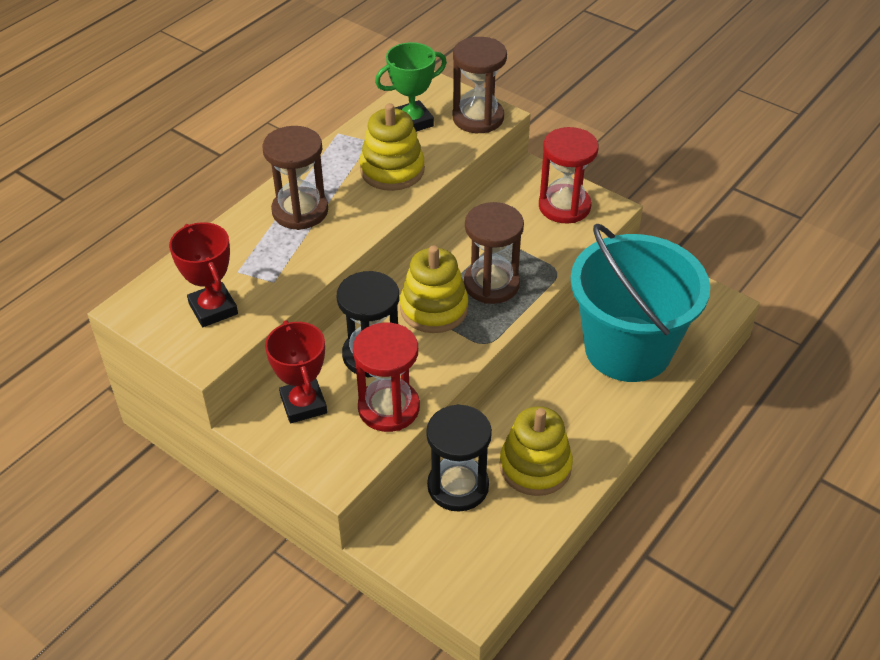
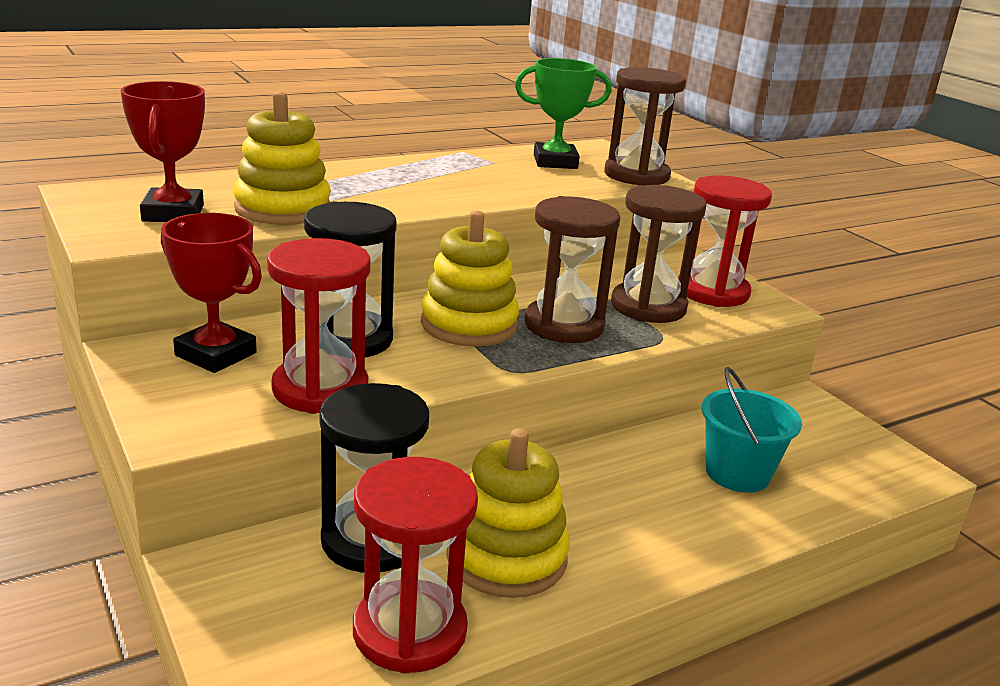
camera: 20 degrees right, 20 degrees down
(300, 211) = (361, 181): brown hourglass -> brown hourglass (648, 307)
(303, 404) = (216, 354): red trophy -> red trophy turned 60 degrees counterclockwise
(392, 170) = (498, 182): yellow stacking toy -> yellow stacking toy (283, 209)
(515, 535) = (409, 631): none -> red hourglass
(628, 349) = (737, 473): turquoise bucket -> turquoise bucket, size x0.47

